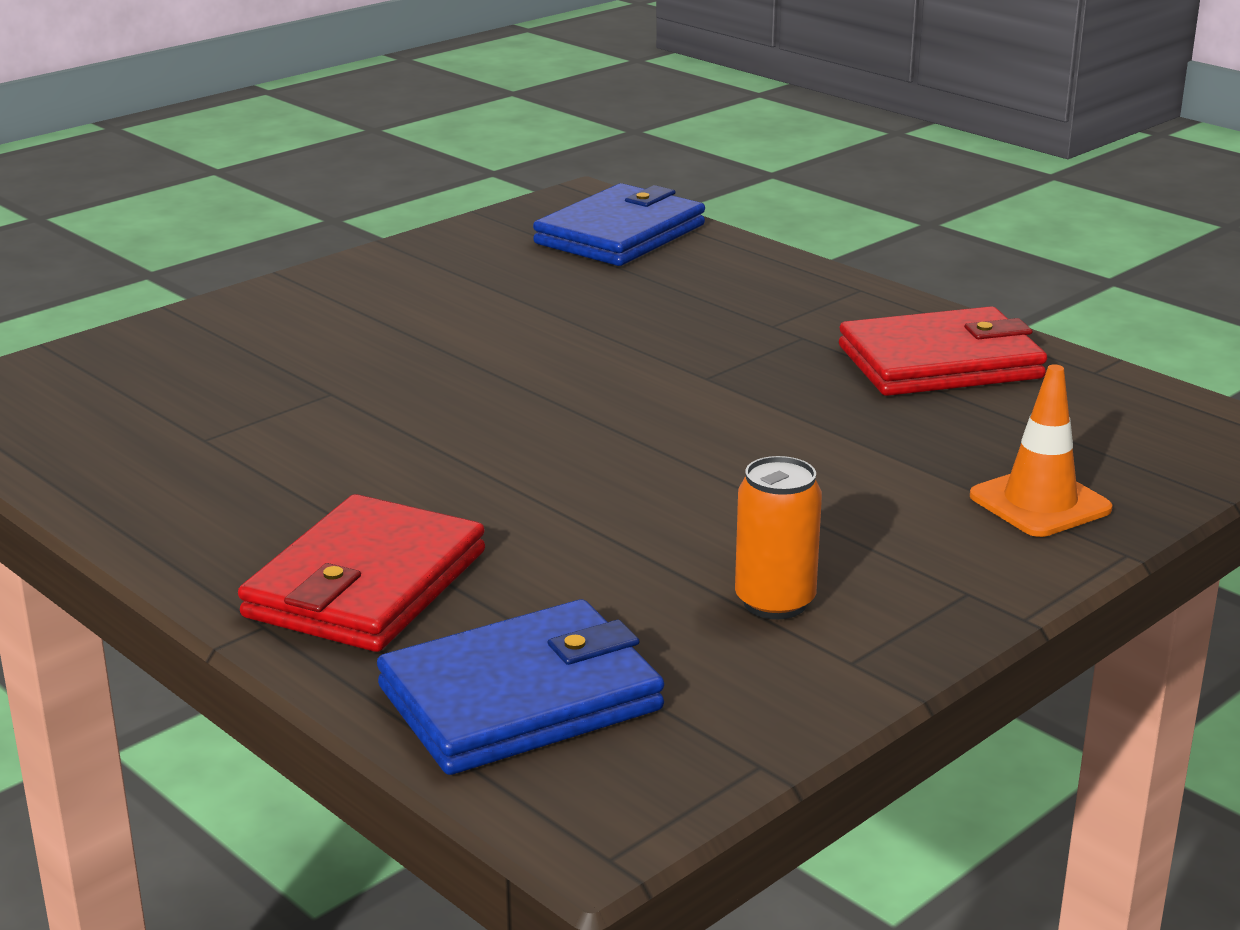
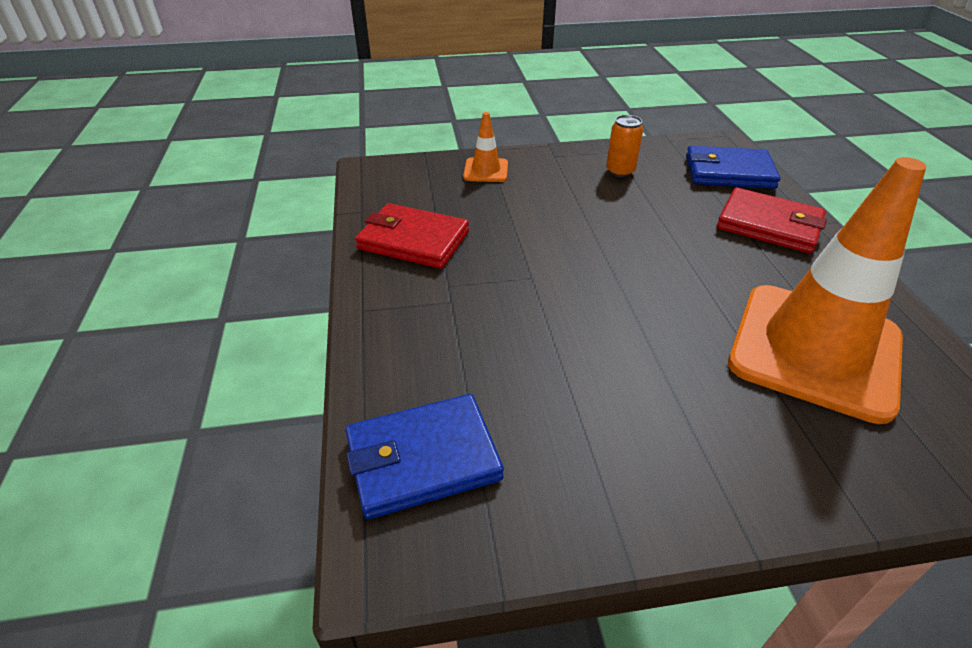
camera: 145 degrees left, 15 degrees up
(240, 417) = (814, 350): none -> orange traffic cone
(366, 584) = (769, 225): red wallet -> red wallet turned 60 degrees clockwise

